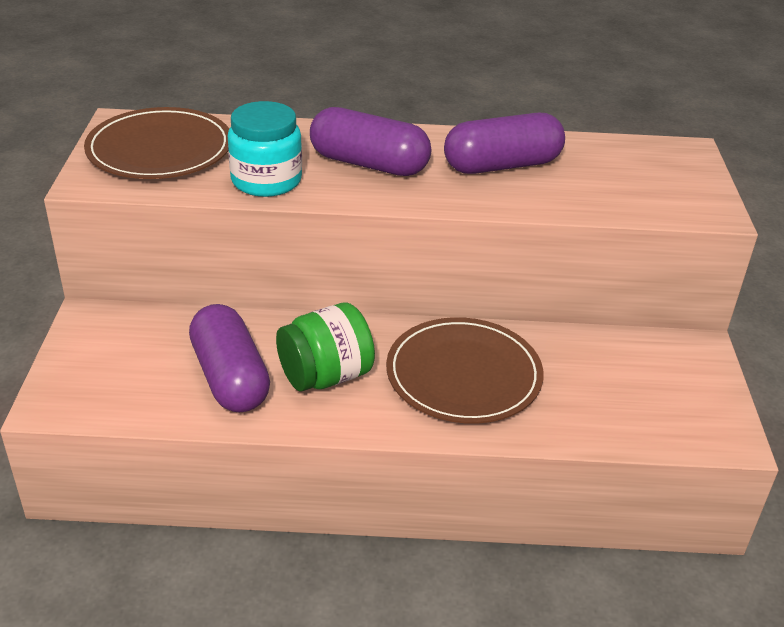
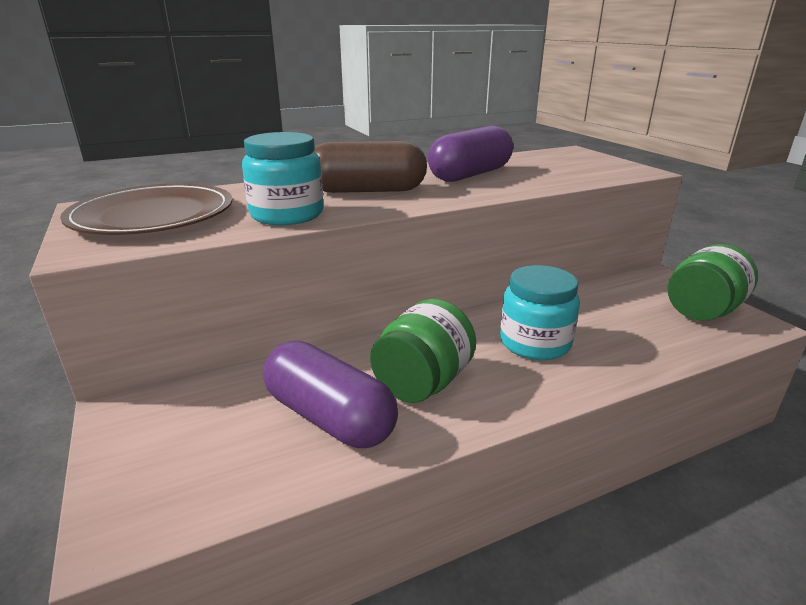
camera: 25 degrees left, 10 degrees down
(369, 164) = (367, 191): purple capsule -> brown capsule
(463, 374) = (535, 343): brown plate -> turquoise jar
(687, 403) = (702, 311): none -> green jar

